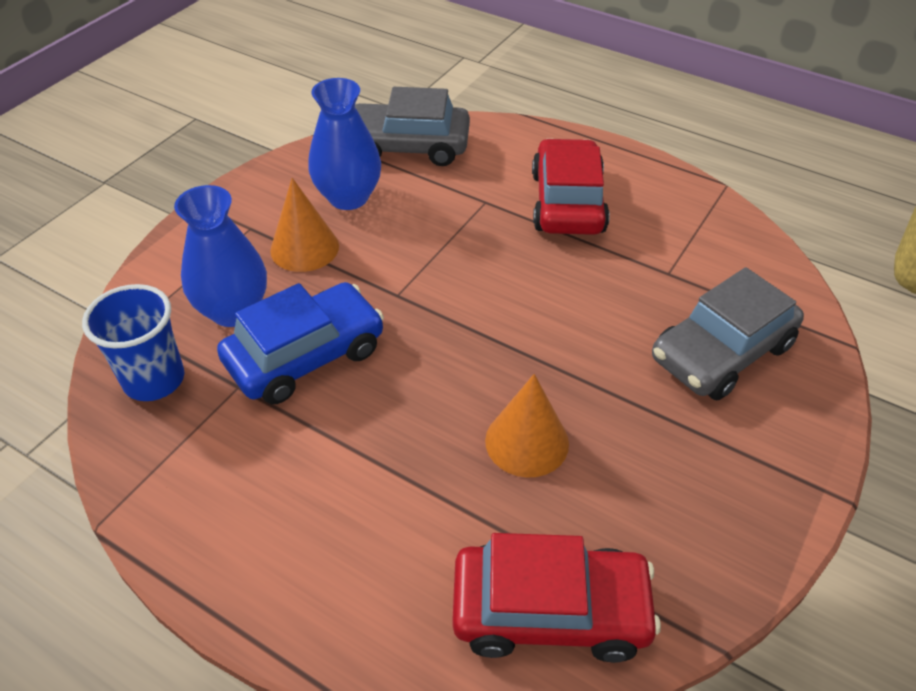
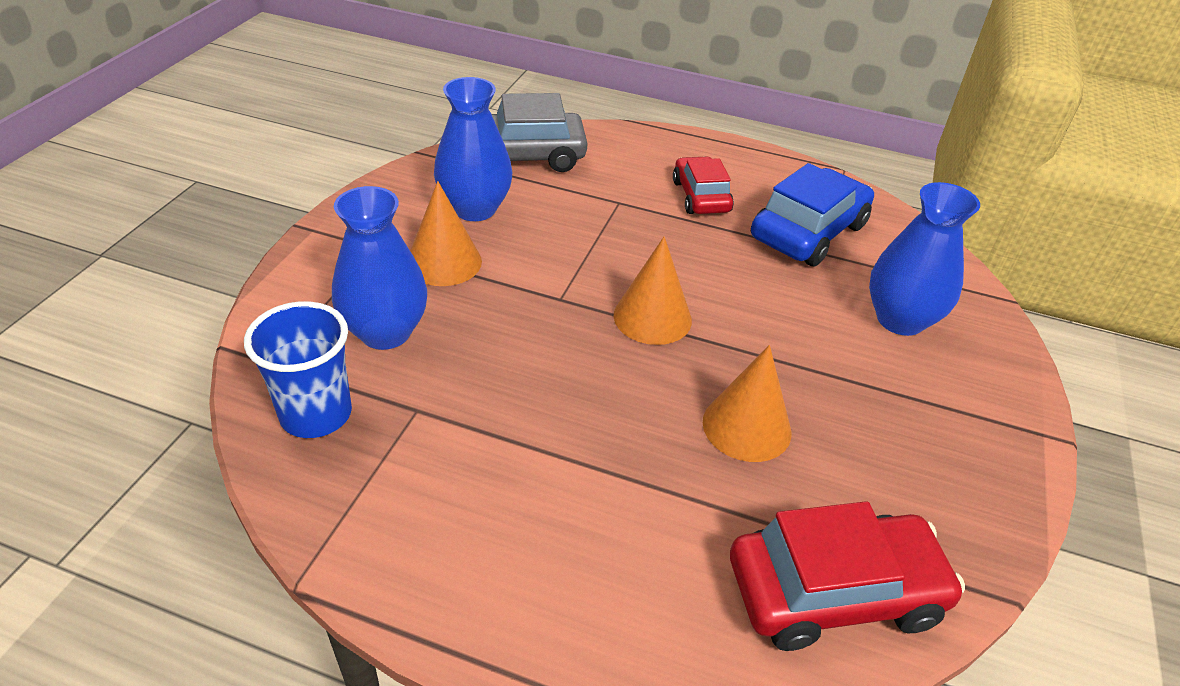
camera: 15 degrees left, 5 degrees down
(305, 356) = (482, 369): blue car -> blue car (808, 232)
(476, 323) = (652, 317): none -> orange cone
(567, 202) = (700, 196): red car -> red car, size x0.64
(721, 352) = (900, 319): grey car -> blue vase

